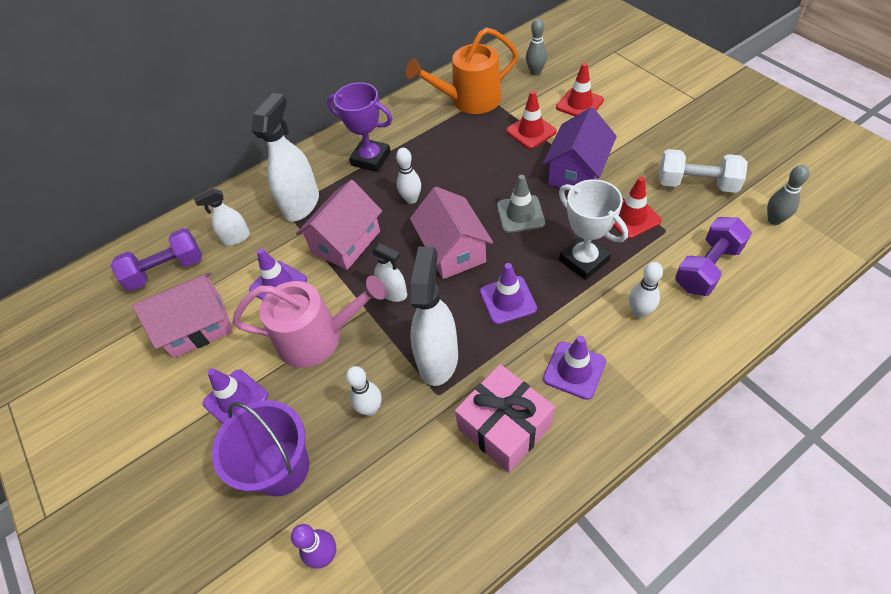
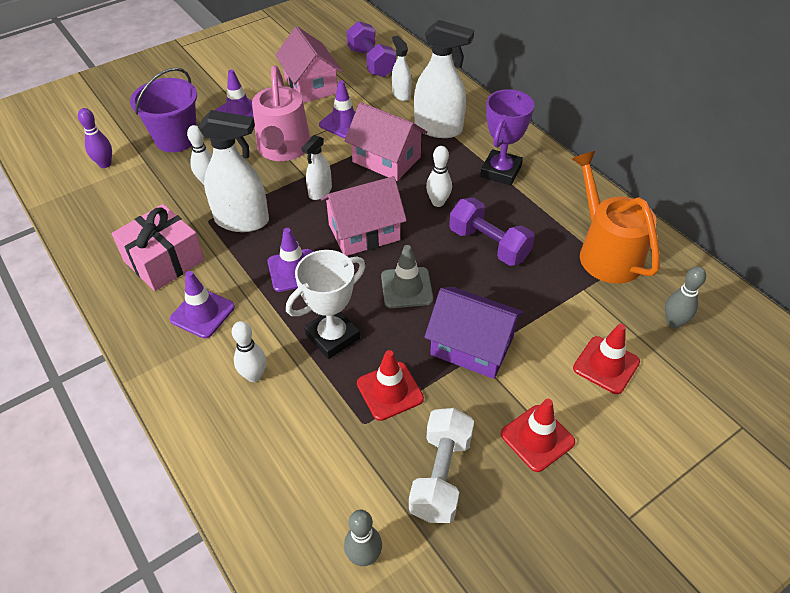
camera: 85 degrees right, 5 degrees down
(531, 131) = (547, 308): red traffic cone -> red traffic cone (537, 438)
(707, 268) = (299, 454): purple dumbbell -> purple dumbbell (489, 244)

